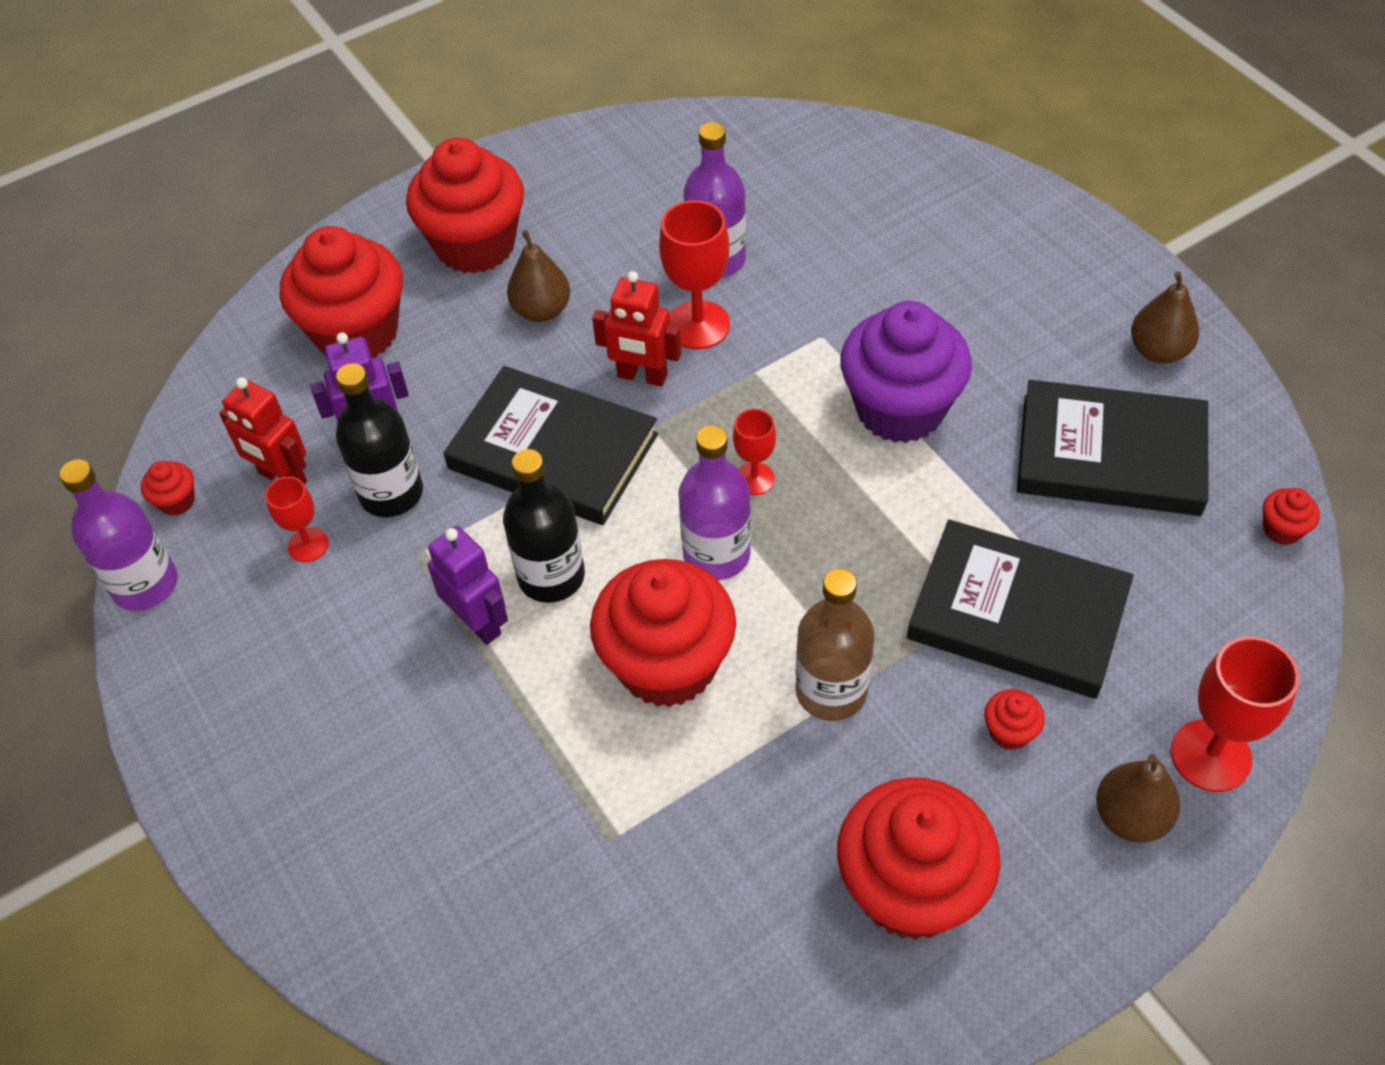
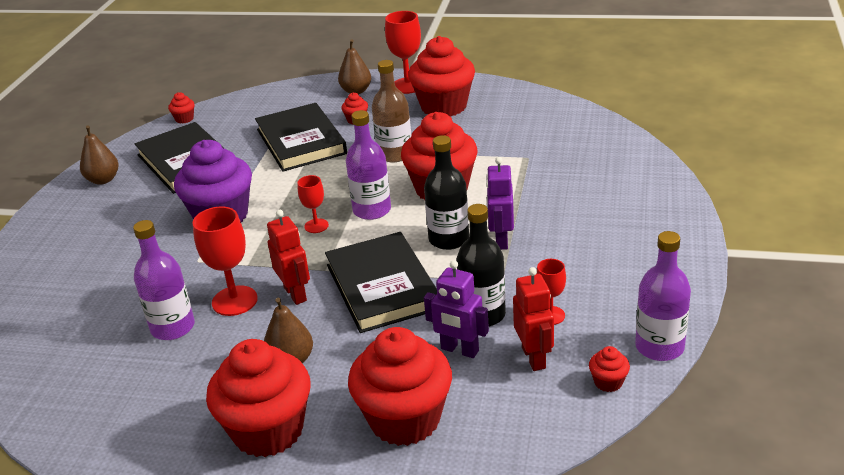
camera: 135 degrees left, 20 degrees down
(1210, 755) = (311, 91): red goblet -> red goblet (407, 86)

